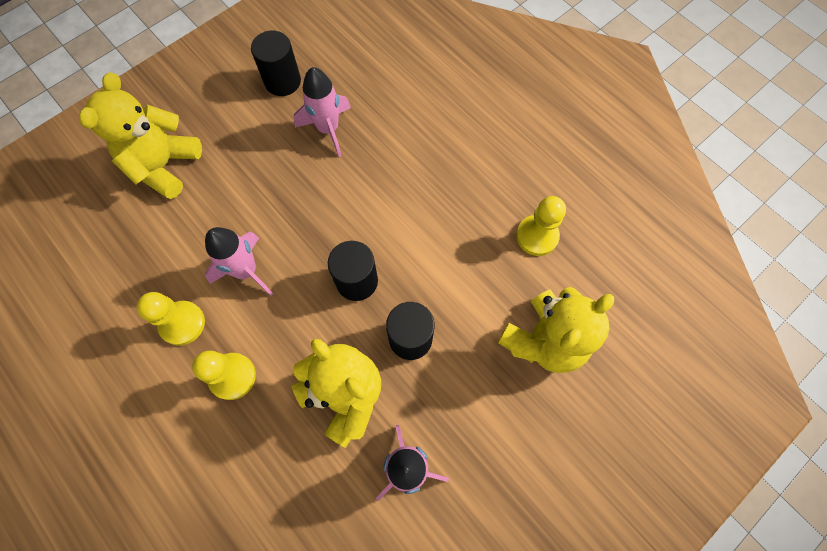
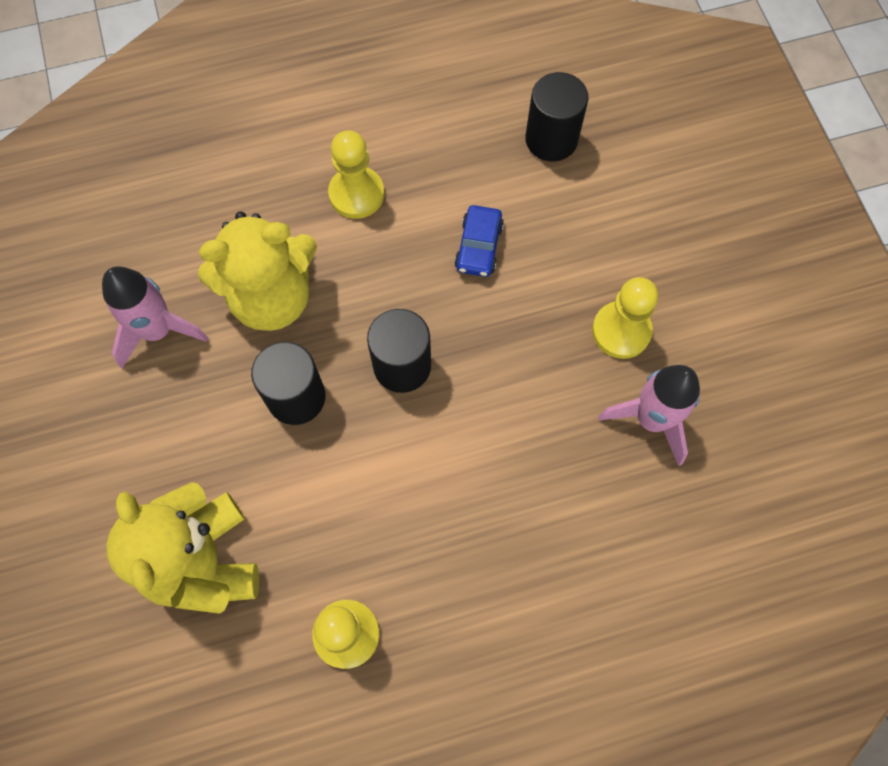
camera: 115 degrees right, 0 degrees up
(164, 166) = (674, 200): yellow teddy bear -> none
(182, 323) = (445, 163): yellow pawn -> yellow pawn (621, 331)
(246, 271) = (478, 247): pink rocket -> blue car
(282, 81) = (763, 388): black cylinder -> black cylinder (551, 139)

